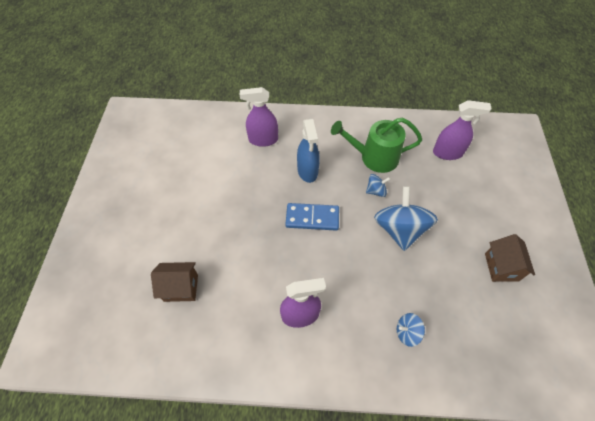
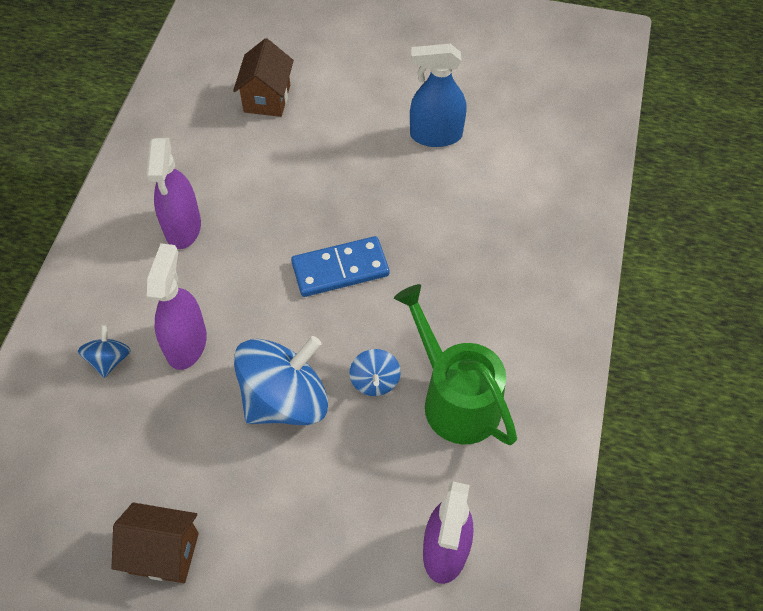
camera: 100 degrees right, 0 degrees up
(263, 140) = (524, 219): purple spray bottle -> purple spray bottle (186, 344)
(307, 171) = (440, 278): blue spray bottle -> blue spray bottle (435, 135)
(312, 218) = (340, 269): blue domino -> blue domino turned 60 degrees clockwise
(374, 157) = (455, 398): green watering can -> green watering can turned 45 degrees counterclockwise
(400, 229) = (285, 399): blue spinning top -> blue spinning top turned 45 degrees counterclockwise

